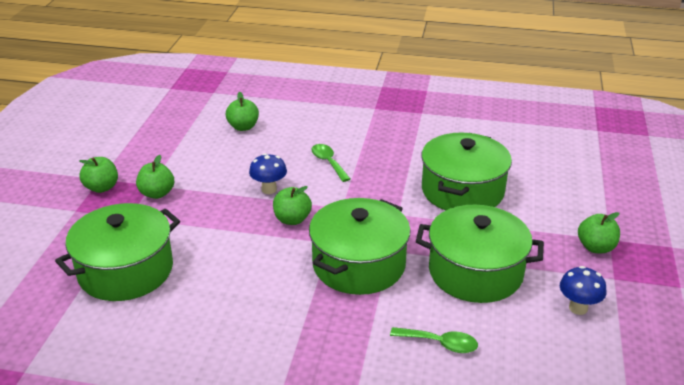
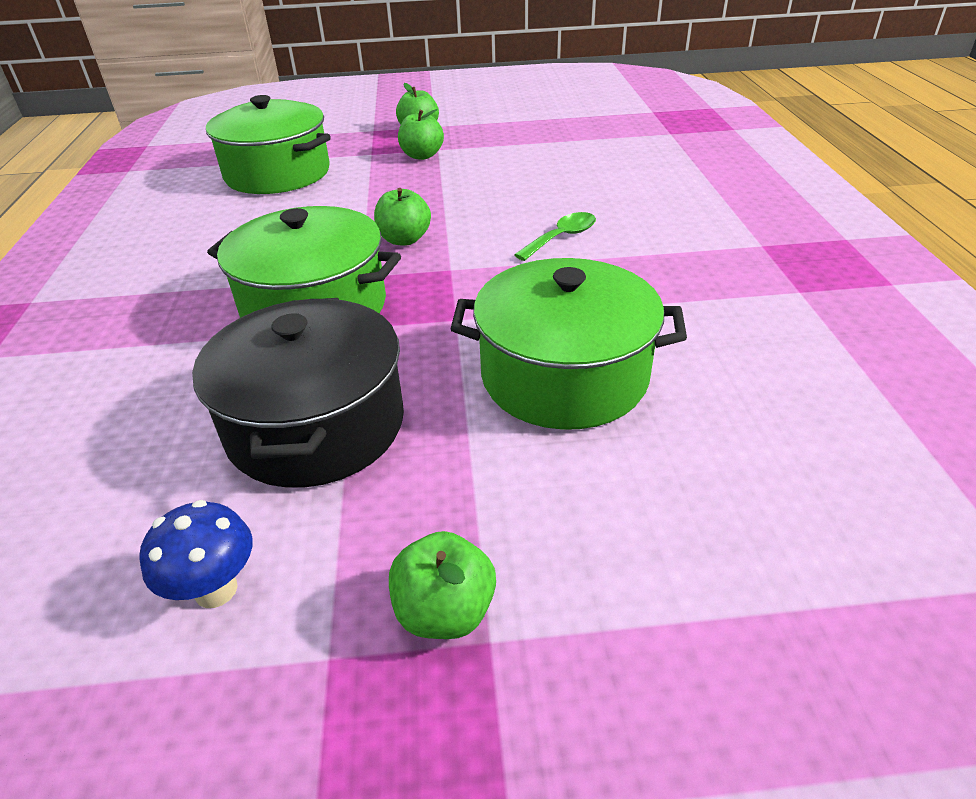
camera: 75 degrees right, 5 degrees up
(243, 127) = (603, 166): green apple -> none
(269, 189) = (466, 211): blue mushroom -> none
(440, 343) = (130, 411): green spoon -> none
(475, 272) = (316, 425): green pot -> black pot

